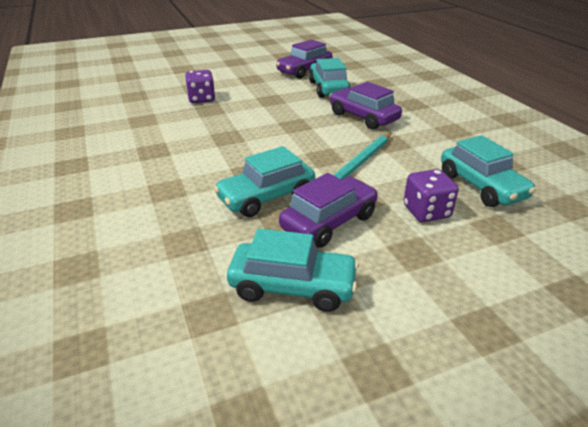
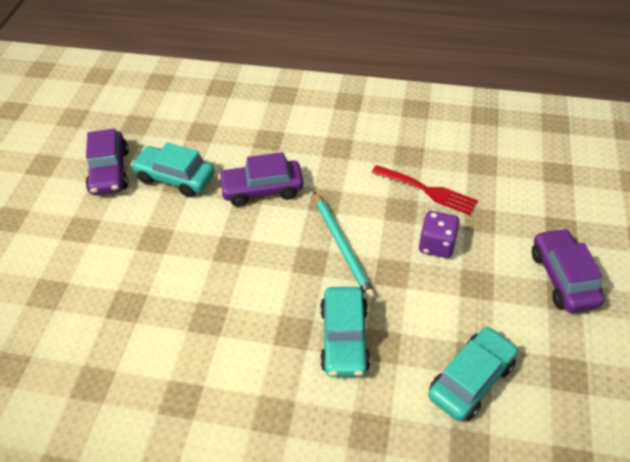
camera: 55 degrees left, 15 degrees up
(201, 99) = (90, 301): purple dice -> none
(329, 222) = (409, 314): purple car -> purple car (563, 278)
(481, 186) = (428, 191): turquoise car -> red fork

